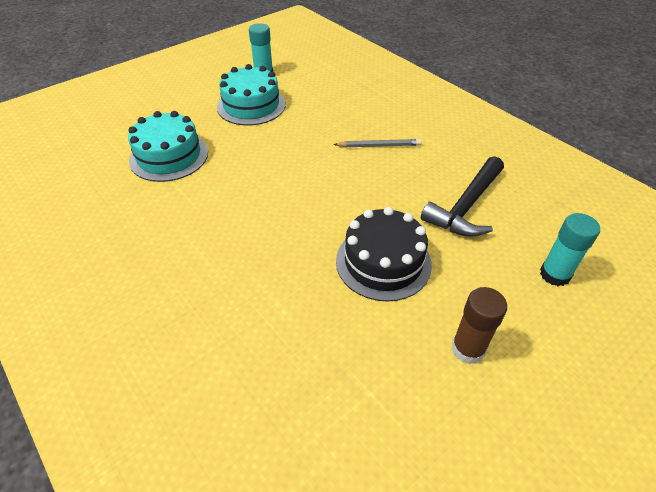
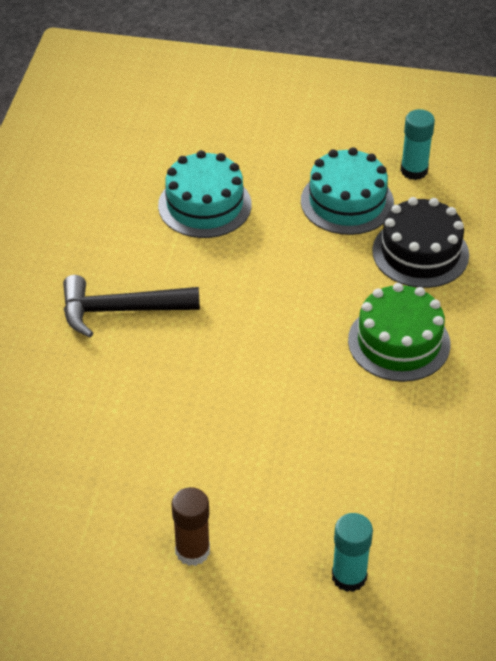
camera: 50 degrees right, 0 degrees up
(379, 146) = (399, 342): grey pencil -> green cake
(383, 262) = (233, 441): black cake -> black cake (420, 253)
(466, 207) = (376, 463): black hammer -> black hammer (120, 310)

